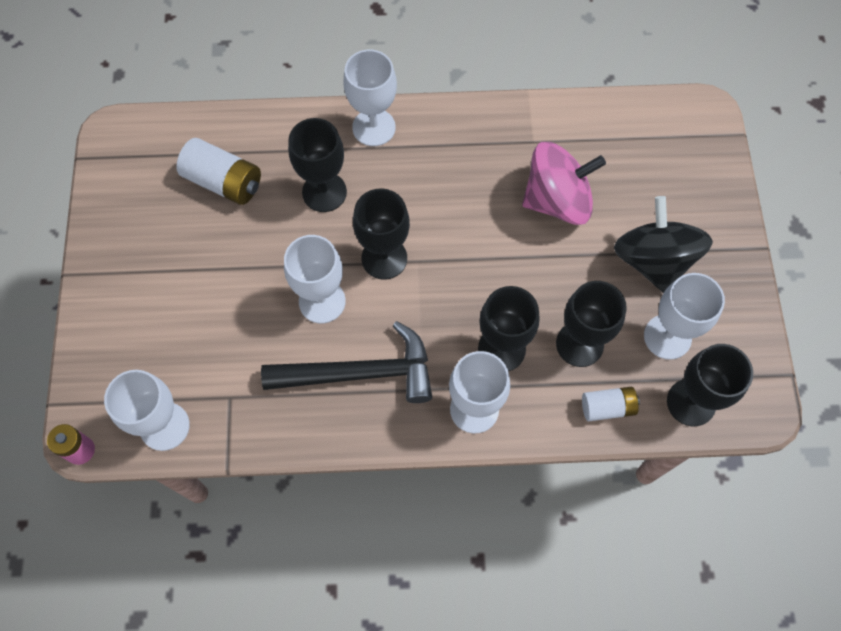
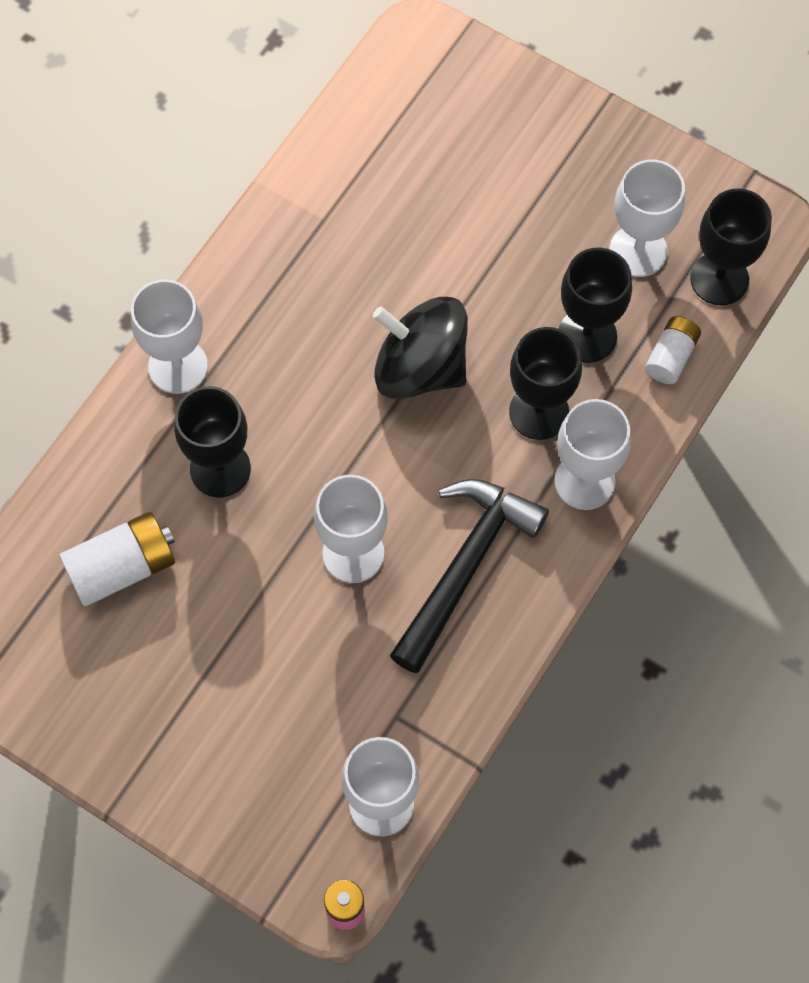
camera: 55 degrees left, 0 degrees up
(384, 258) = (349, 458): black goblet -> none
(557, 200) = (412, 245): pink spinning top -> none
(653, 260) = (548, 204): black spinning top -> black spinning top (420, 368)

